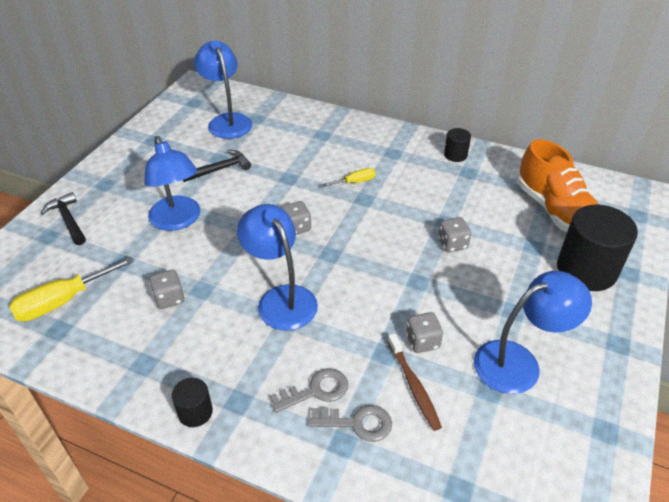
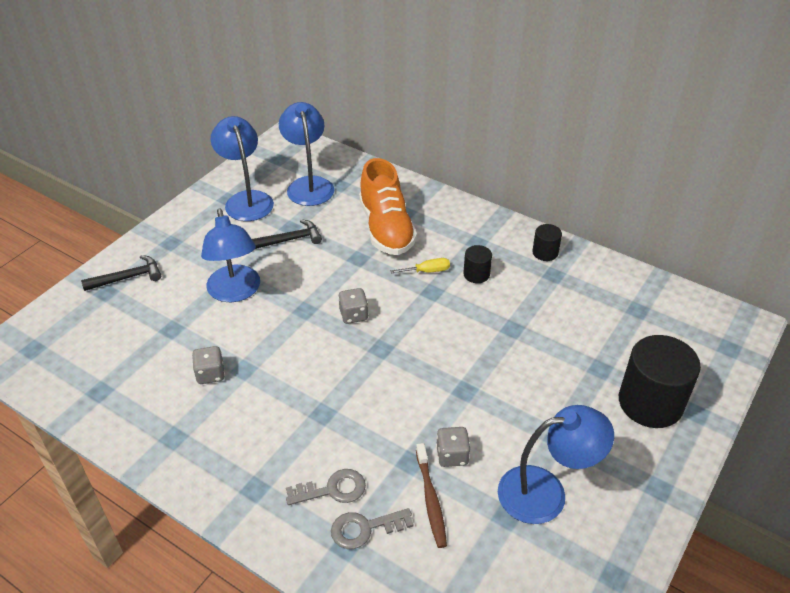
camera: 10 degrees right, 0 degrees up
(62, 301) = (108, 363): yellow screwdriver -> none
(68, 220) = (128, 277): black hammer -> black hammer turned 90 degrees clockwise
(195, 412) = (212, 493): black cylinder -> black cylinder (476, 274)
(281, 298) = (320, 389): blue lamp -> blue lamp (246, 200)
(357, 423) = (365, 528): grey key -> grey key turned 150 degrees clockwise
(452, 244) = (513, 354): grey dice -> none
(555, 211) = (636, 331): orange shoe -> orange shoe (386, 228)

